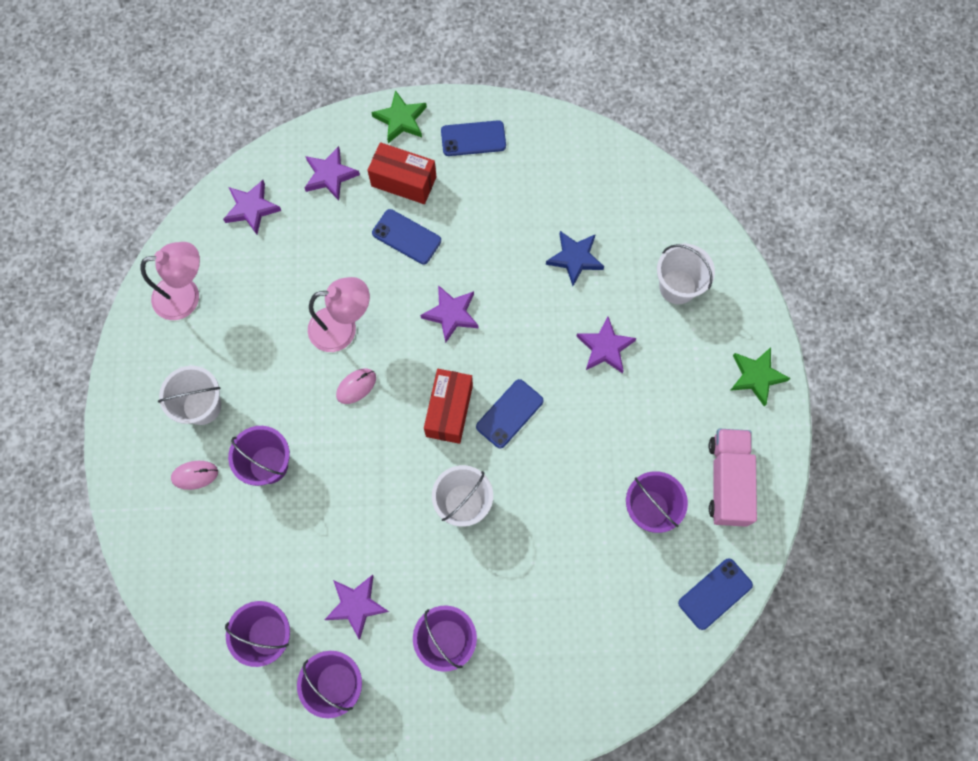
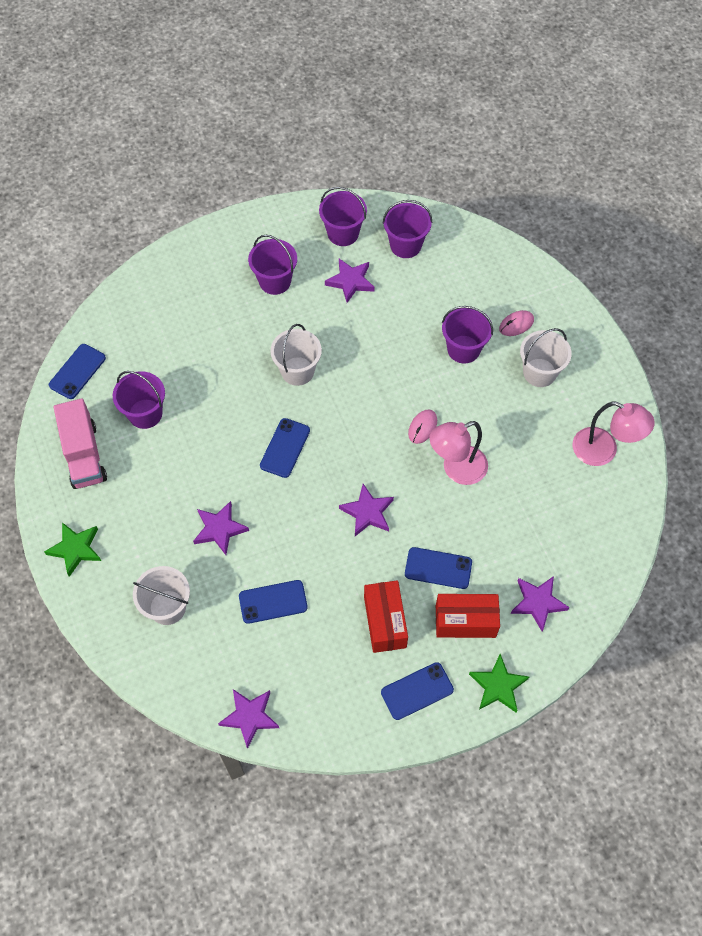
camera: 160 degrees right, 10 degrees down
(186, 296) = (603, 451): pink lamp -> pink lamp turned 120 degrees counterclockwise
(251, 208) = (592, 546): purple star -> purple star (250, 717)
(449, 411) = (336, 434): red box -> red box (385, 622)
(575, 258) = (273, 602): blue star -> blue phone

